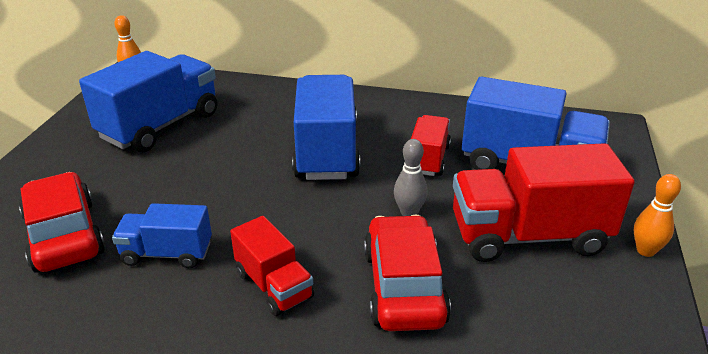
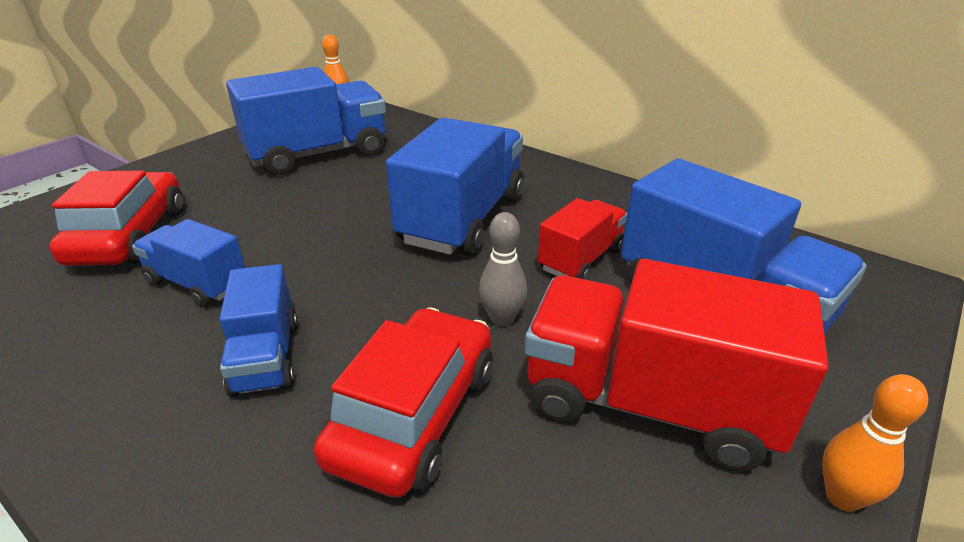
camera: 25 degrees right, 0 degrees up
(274, 285) = (266, 357): red truck -> blue truck

